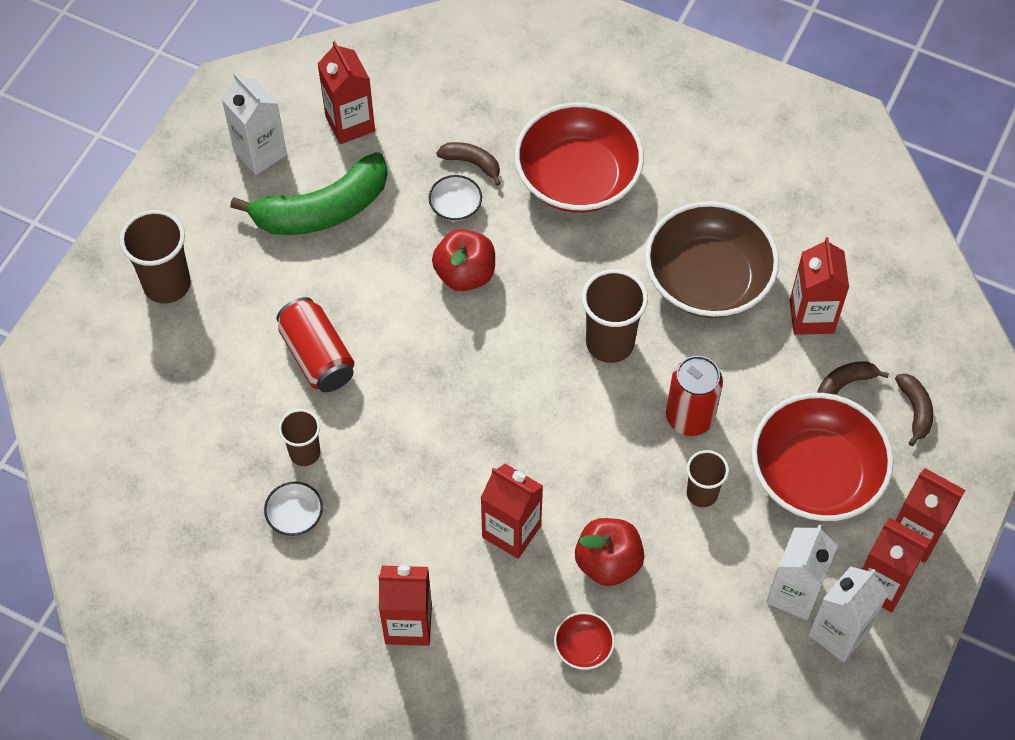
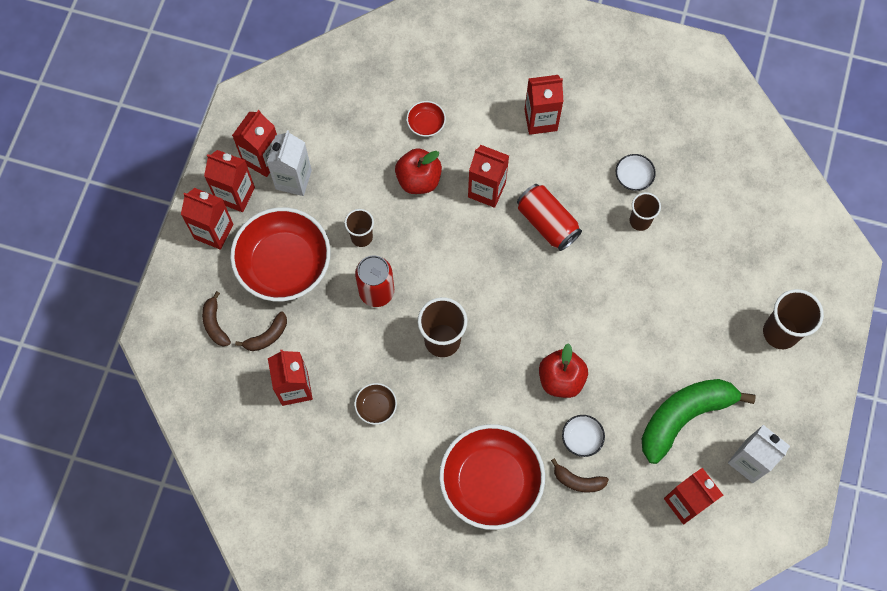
camera: 170 degrees right, 10 degrees up
(317, 356) = (652, 294): red can -> red can (547, 223)
(707, 279) = (376, 406): brown bowl -> brown bowl, size x0.41
(838, 633) = (262, 159): white carton -> red carton

